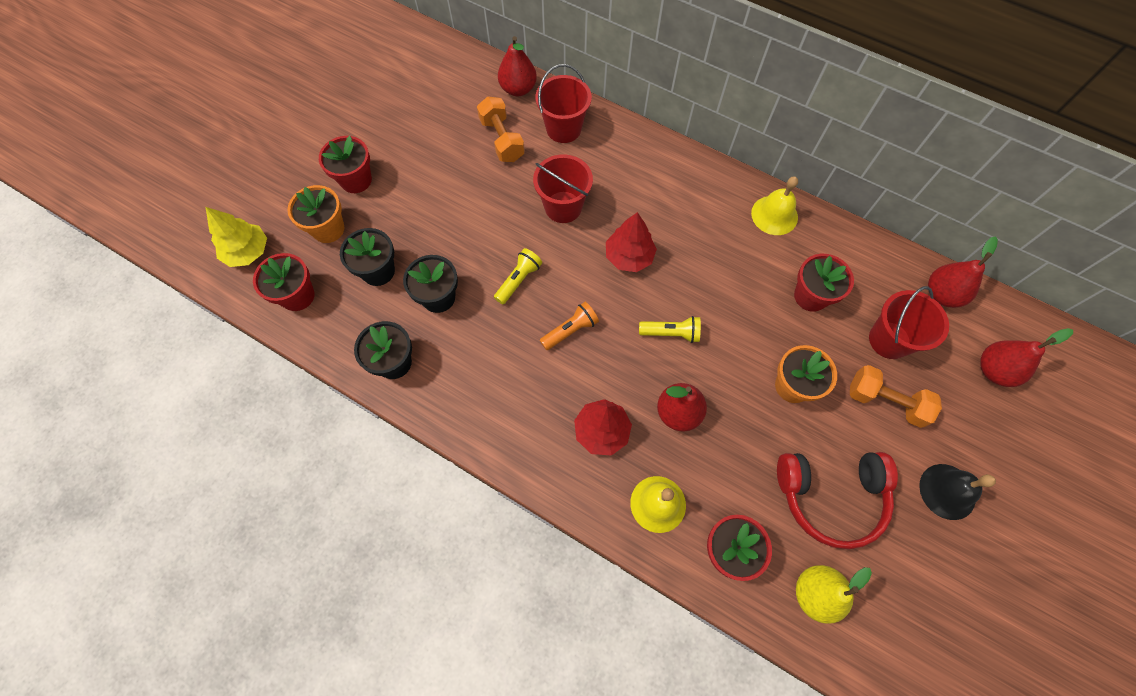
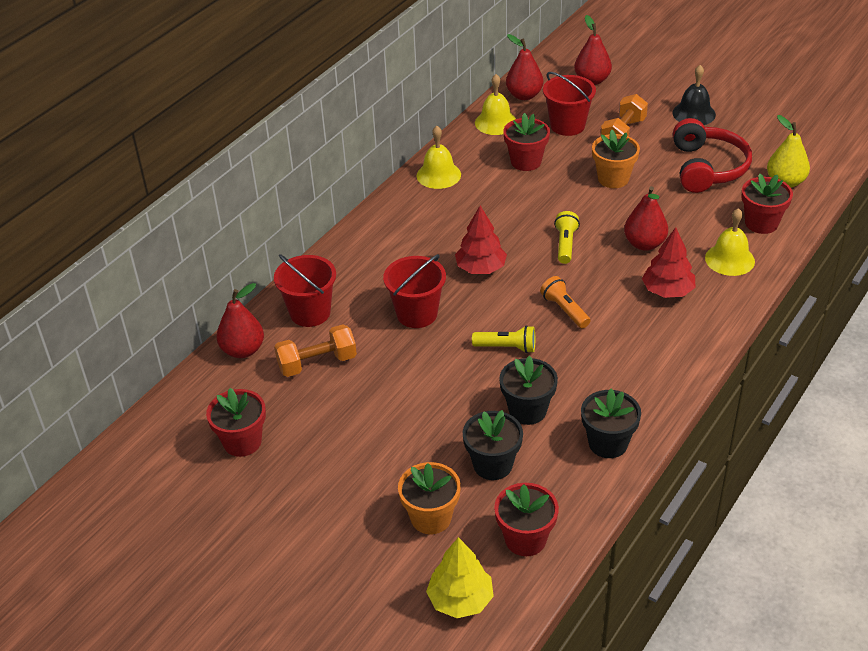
camera: 85 degrees left, 25 degrees down
(356, 180) = (359, 496): red flower pot -> red flower pot (242, 442)
(518, 280) = (507, 347): yellow flashlight -> yellow flashlight turned 150 degrees clockwise
(880, 266) = (496, 122): none -> yellow bell

